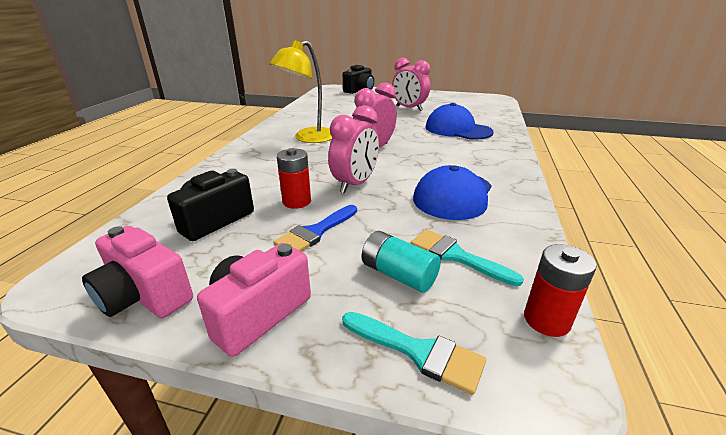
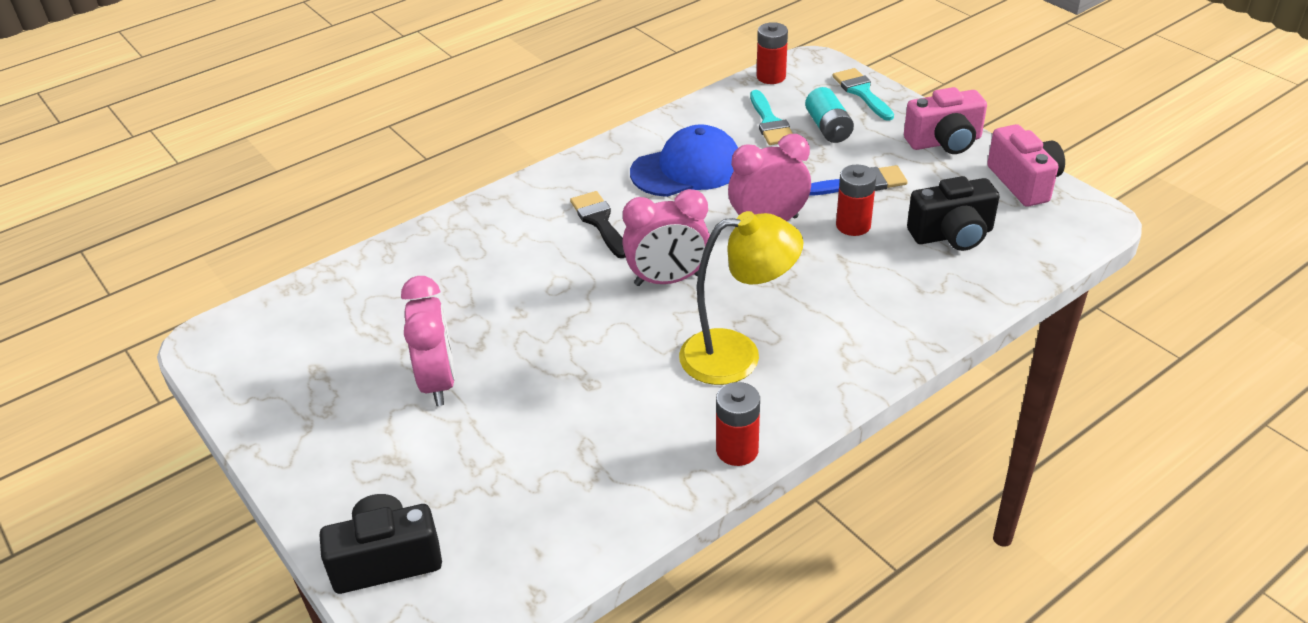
camera: 140 degrees left, 10 degrees up
(280, 122) = (737, 450): none -> red battery
(447, 156) = (599, 222): none -> black brush
(458, 129) = (485, 270): blue cap -> none

